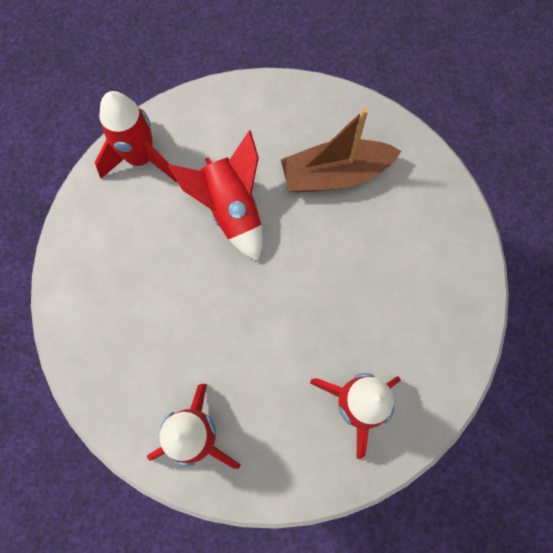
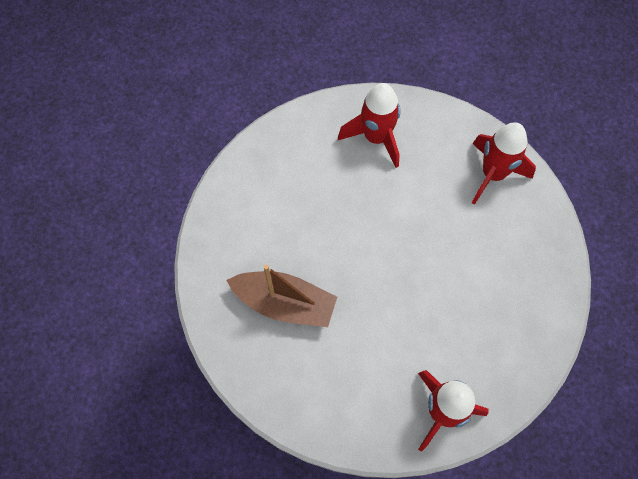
camera: 150 degrees left, 5 degrees down
(232, 210) = (386, 320): red rocket -> none

